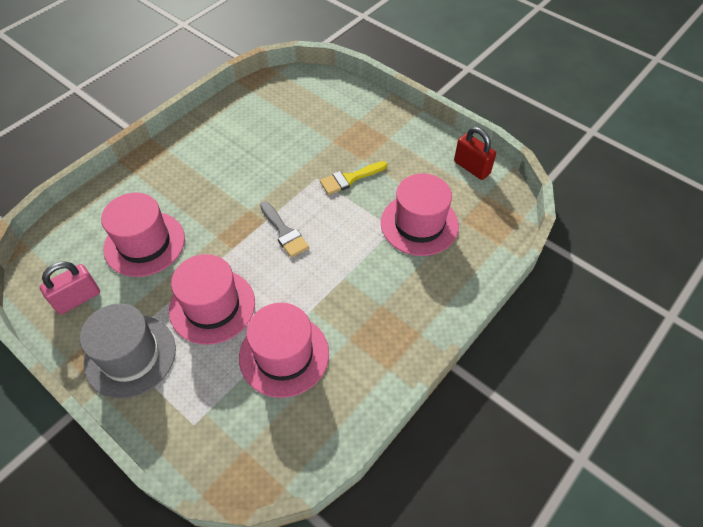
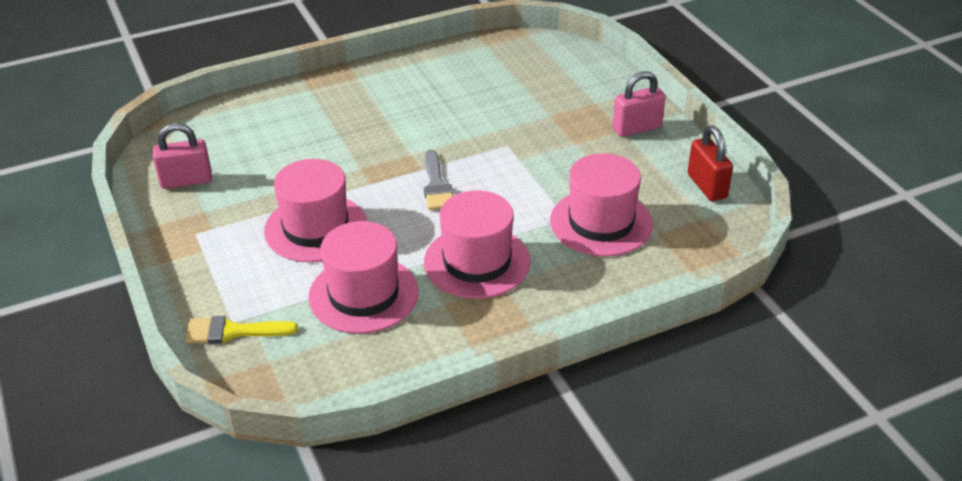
camera: 25 degrees right, 15 degrees down
(130, 356) = (207, 244): grey hat -> none
(144, 243) = (281, 153): pink hat -> pink hat (477, 262)
(350, 178) = (546, 156): yellow brush -> yellow brush (233, 331)
(399, 133) = (637, 128): none -> pink padlock

